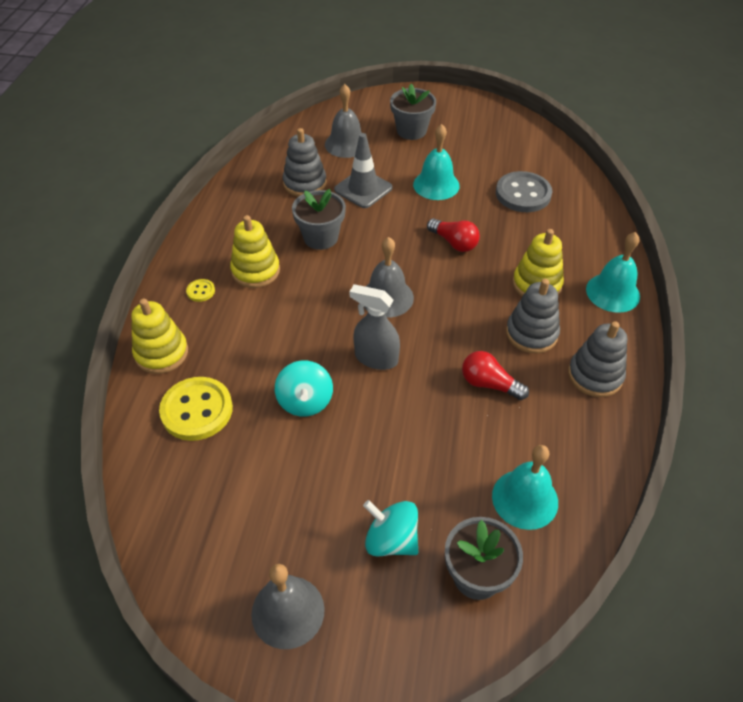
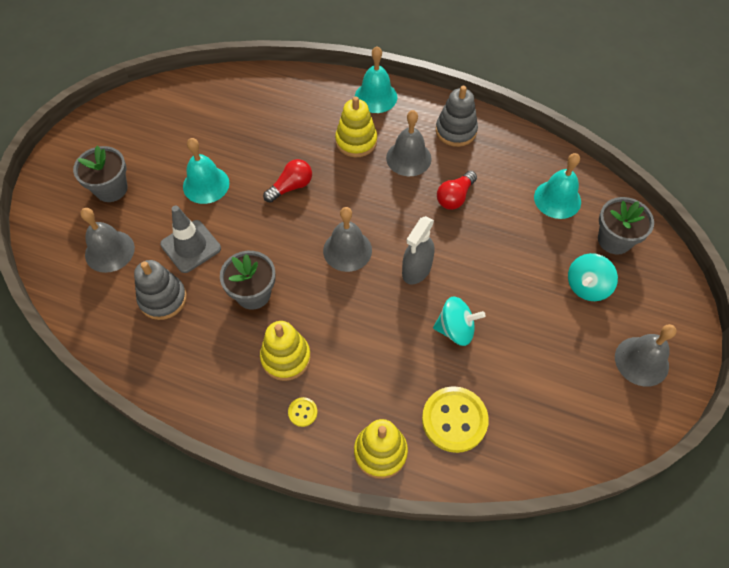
camera: 80 degrees left, 10 degrees up
(523, 194) = (241, 122): grey button -> none
(531, 333) = (408, 158): grey stacking toy -> grey bell

